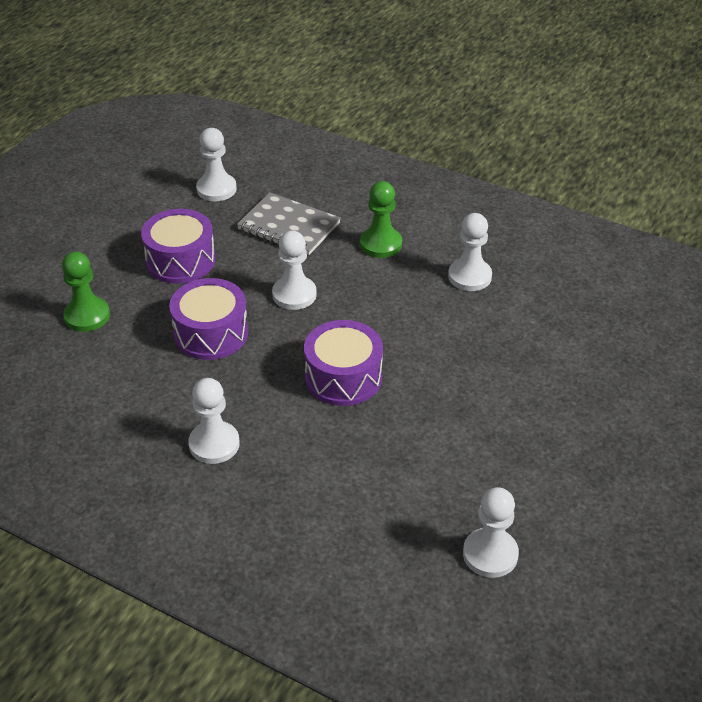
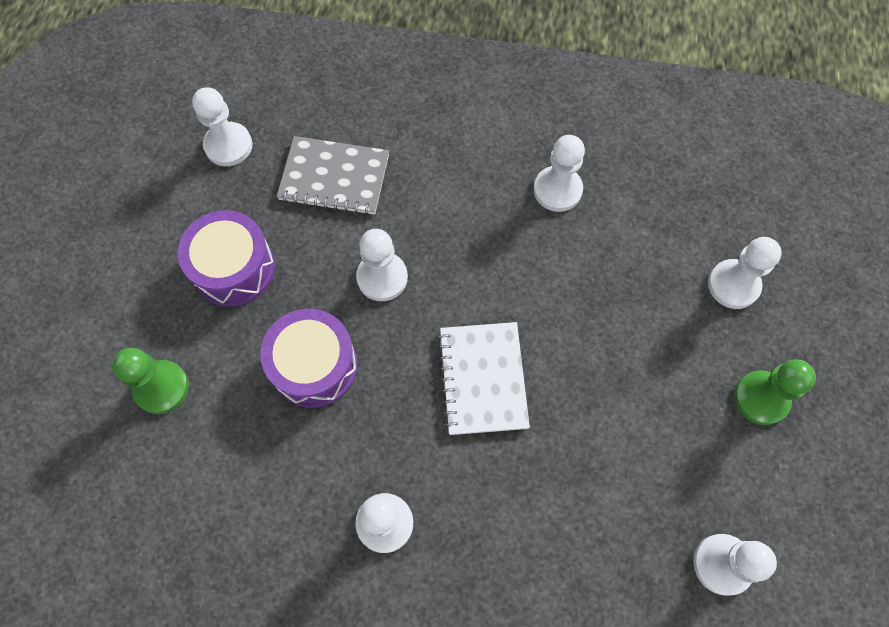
camera: 20 degrees left, 25 degrees up
(343, 377) = (483, 379): purple drum -> white notebook
(381, 244) = (446, 172): green pawn -> green pawn (761, 398)
(595, 374) = (733, 285): none -> white pawn

